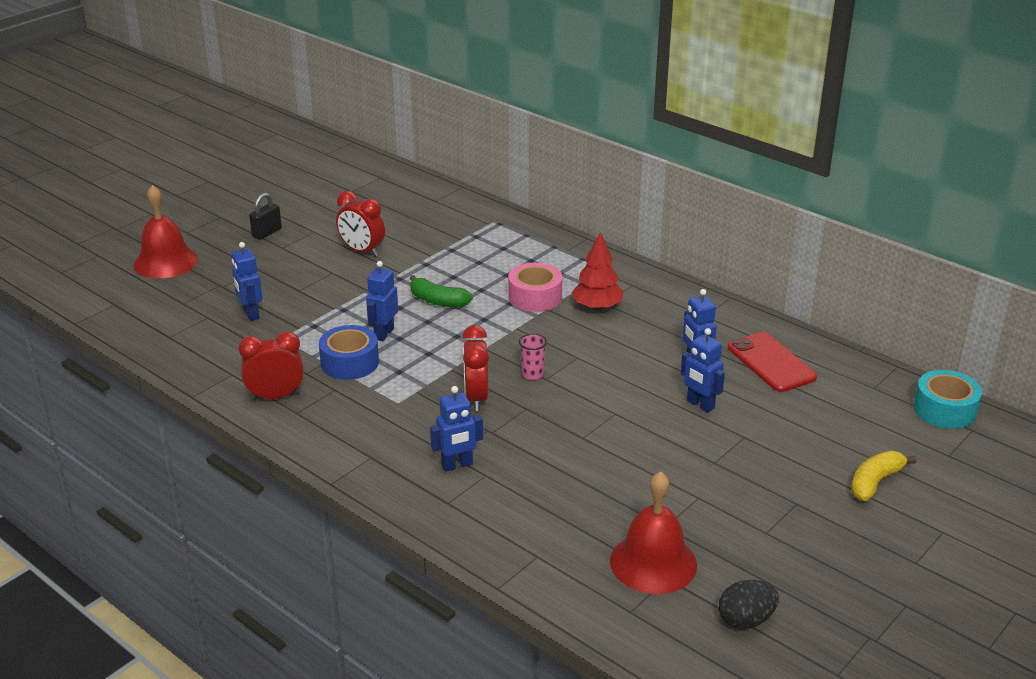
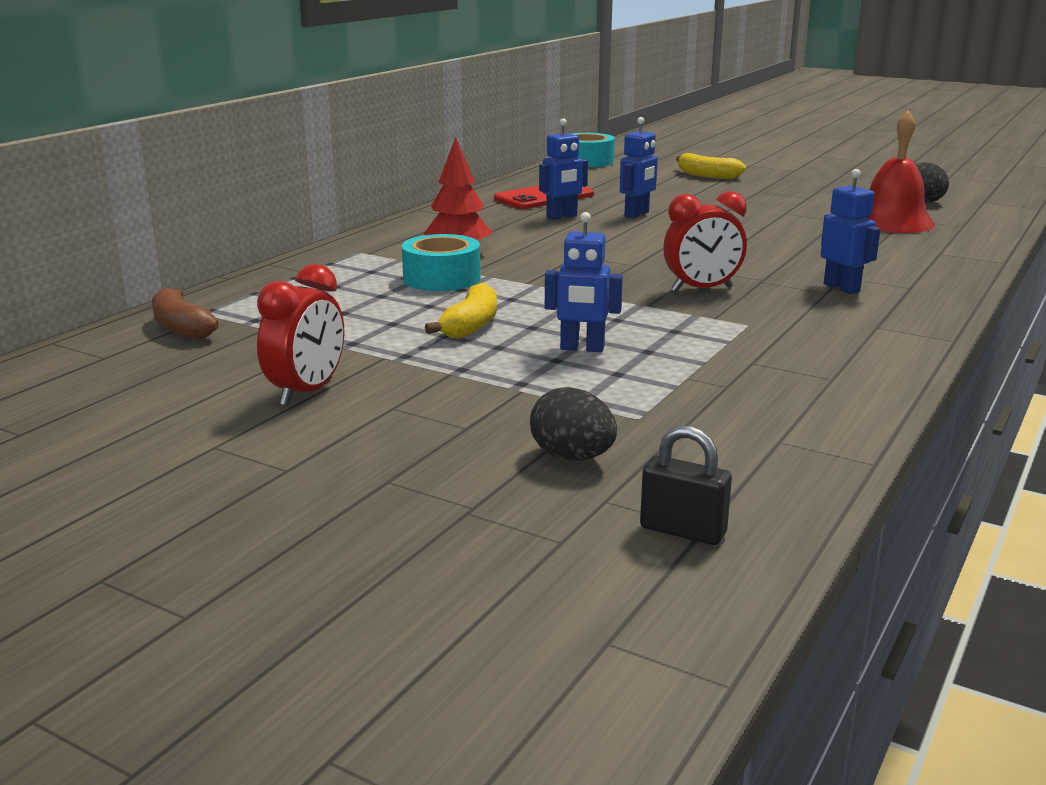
camera: 100 degrees left, 10 degrees down
(165, 262) = (364, 611): red bell -> none
(250, 314) = (572, 457): blue robot -> black egg
(267, 233) = (212, 497): black padlock -> black padlock (682, 531)
(275, 397) = (808, 397): red clock -> none
(350, 362) = (676, 360): blue tape -> none
(438, 301) = (471, 326): green banana -> yellow banana
(470, 217) = (181, 328): none -> brown banana
(532, 374) = (630, 270): pink cup -> none
(535, 297) = (441, 278): pink tape -> turquoise tape

